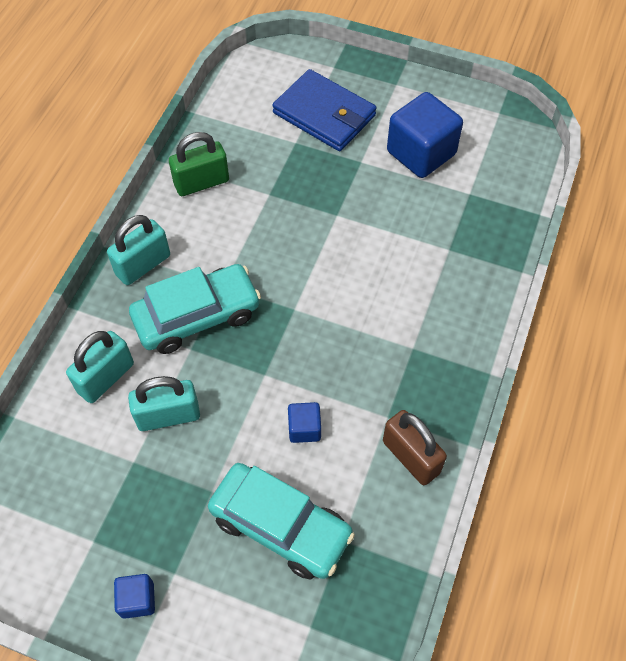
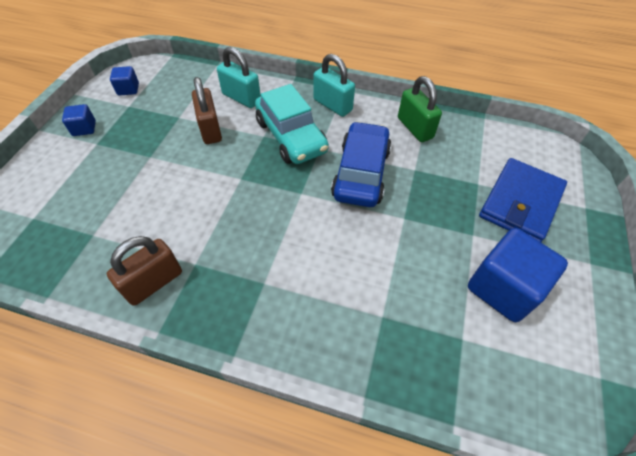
camera: 85 degrees right, 5 degrees down
(168, 415) = (210, 129): turquoise padlock -> brown padlock
(269, 246) = (361, 173): none -> blue car
(281, 526) = (114, 196): turquoise car -> none
(304, 428) = (191, 206): blue cube -> blue cube (128, 89)

